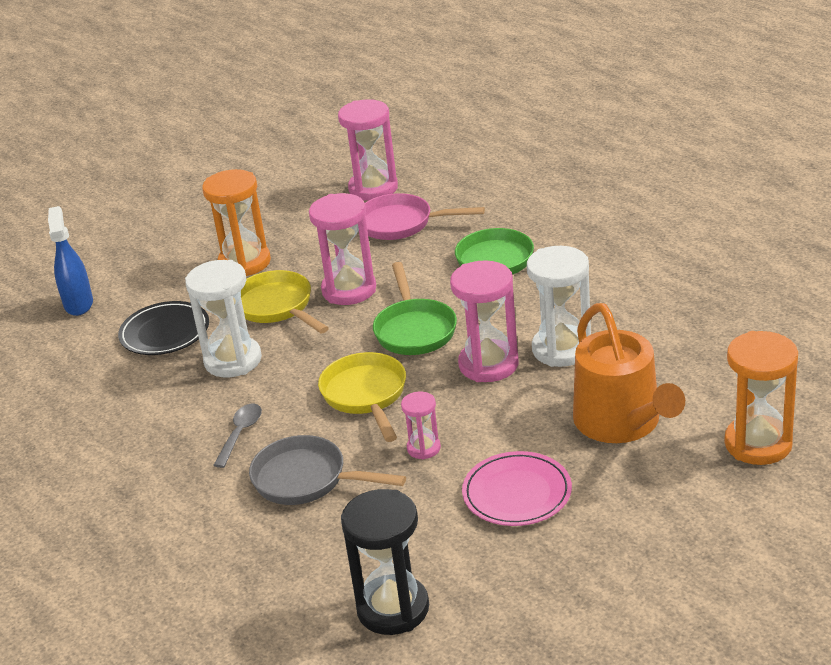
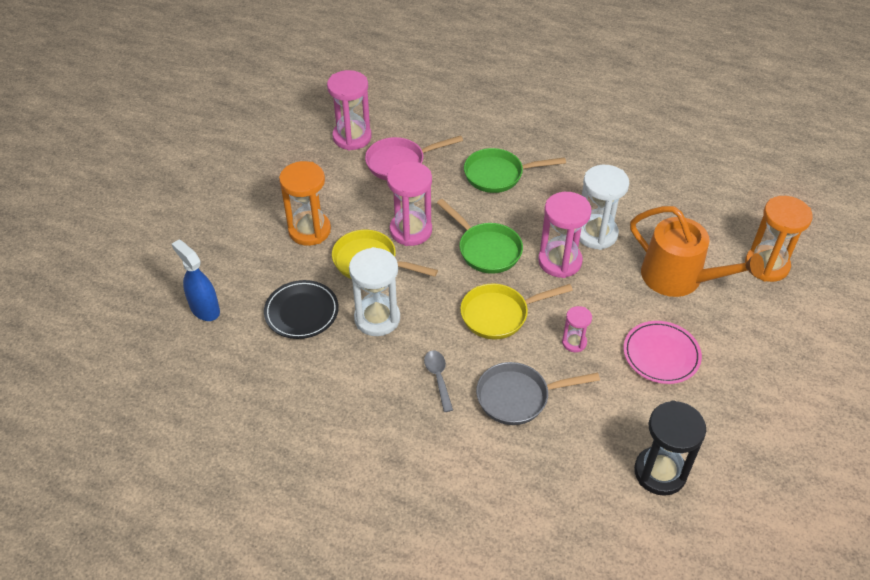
camera: 35 degrees left, 15 degrees up
(366, 396) = (499, 315): yellow pan -> yellow pan turned 60 degrees counterclockwise

